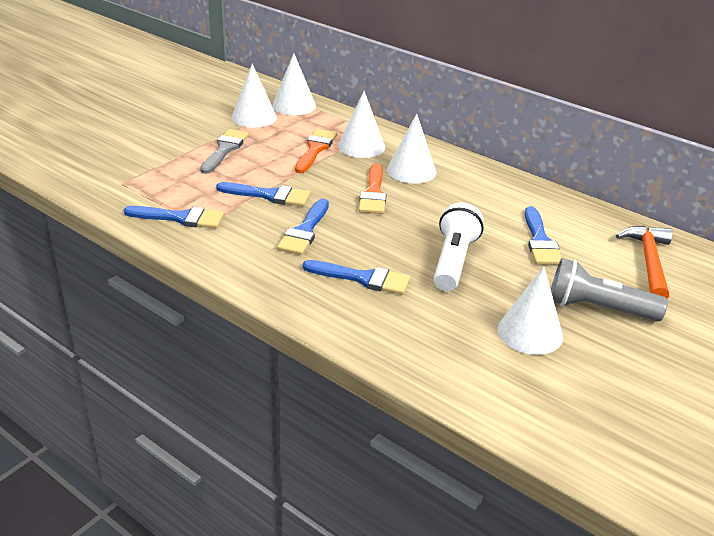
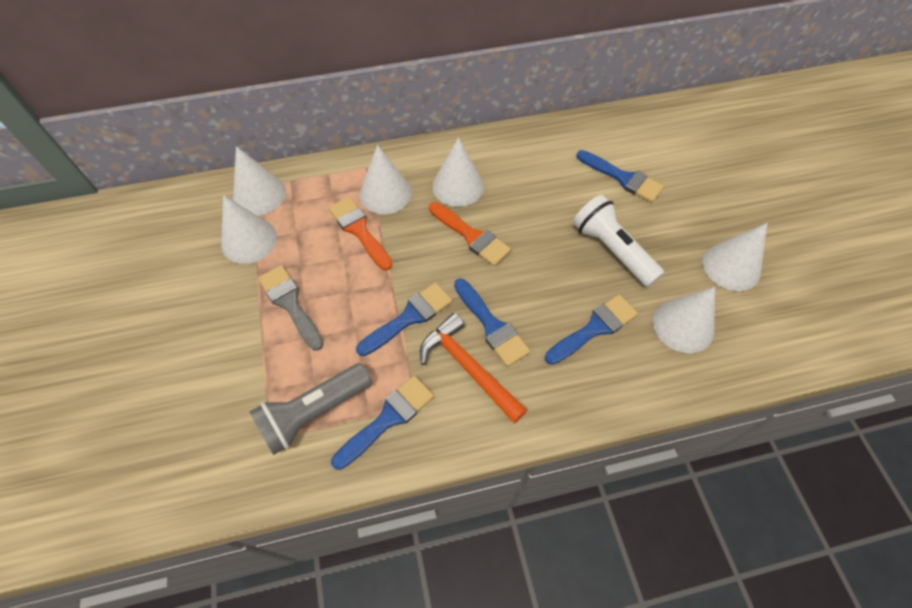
camera: 50 degrees left, 25 degrees up
(425, 324) = (683, 325): none -> white cone
(597, 308) = (726, 207): grey flashlight -> grey flashlight (314, 412)
(648, 262) = (691, 139): orange hammer -> orange hammer (468, 368)

